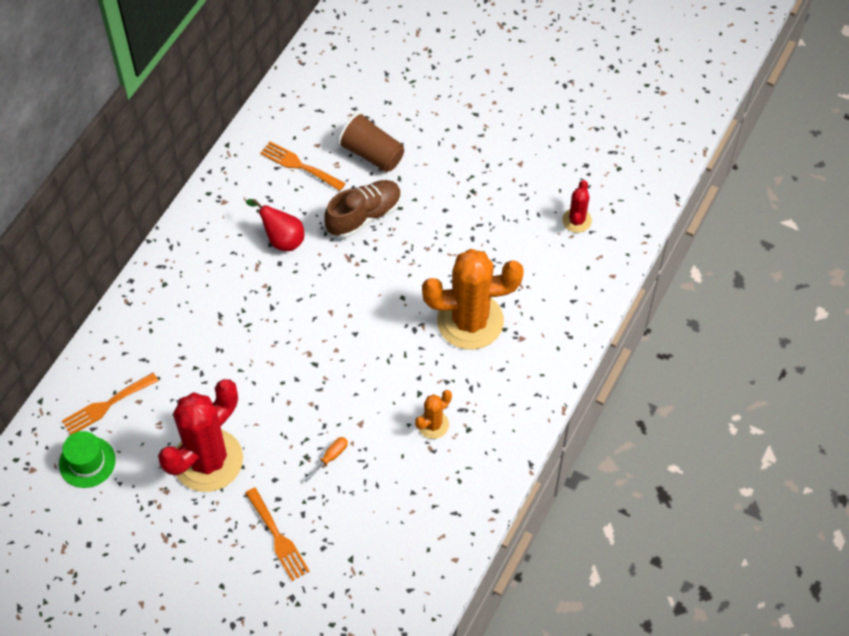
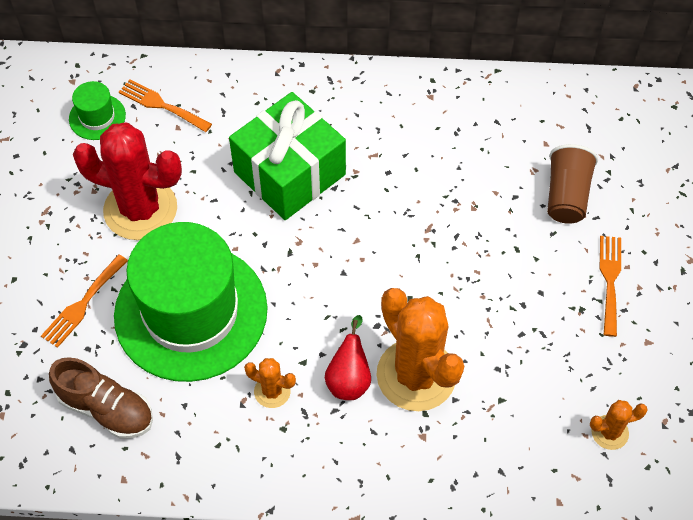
camera: 65 degrees right, 0 degrees up
(238, 334) = (289, 173): none -> green gift
(282, 239) = (416, 162): red pear -> red pear (349, 378)
(299, 165) = (511, 139): orange fork -> orange fork (610, 280)
(331, 457) = (191, 312): orange screwdriver -> green hat
(364, 216) = (486, 221): brown shoe -> brown shoe (106, 408)
(576, 220) = (609, 432): red cactus -> orange cactus

